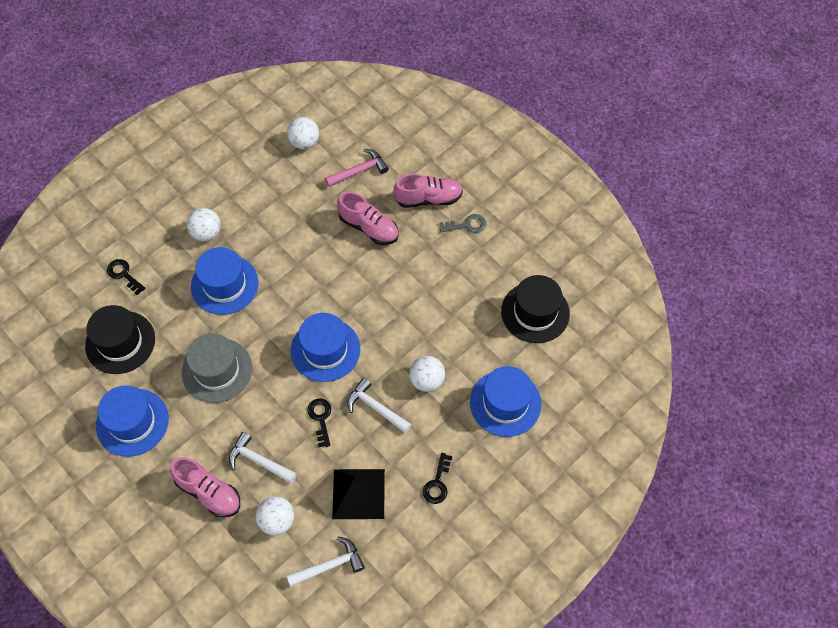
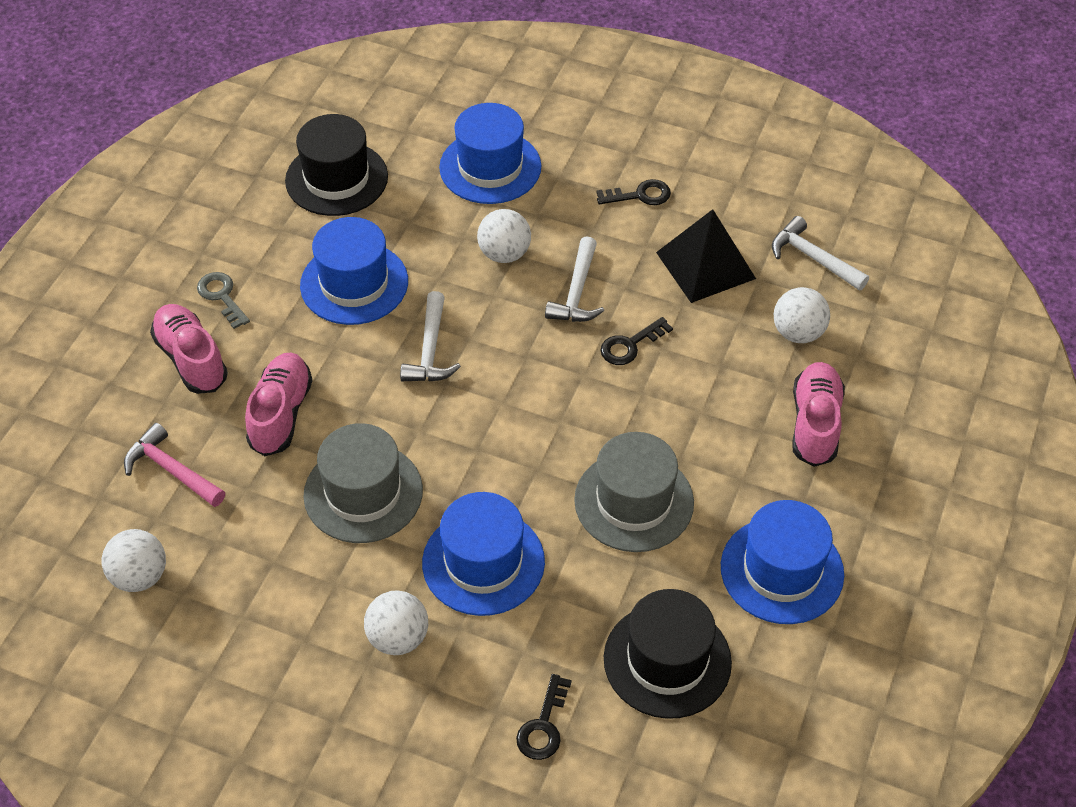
camera: 115 degrees left, 10 degrees down
(259, 461) = (734, 387): white hammer -> white hammer (430, 350)
(297, 247) = (363, 493): none -> grey hat
(325, 350) = (523, 382): blue hat -> blue hat (354, 283)

